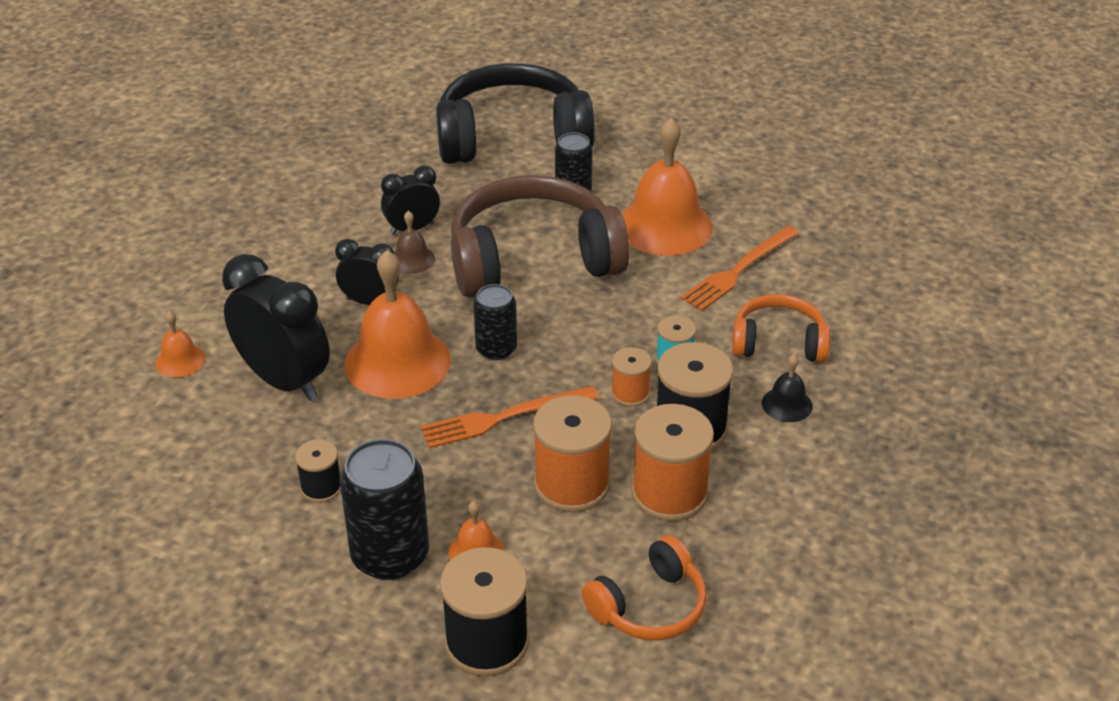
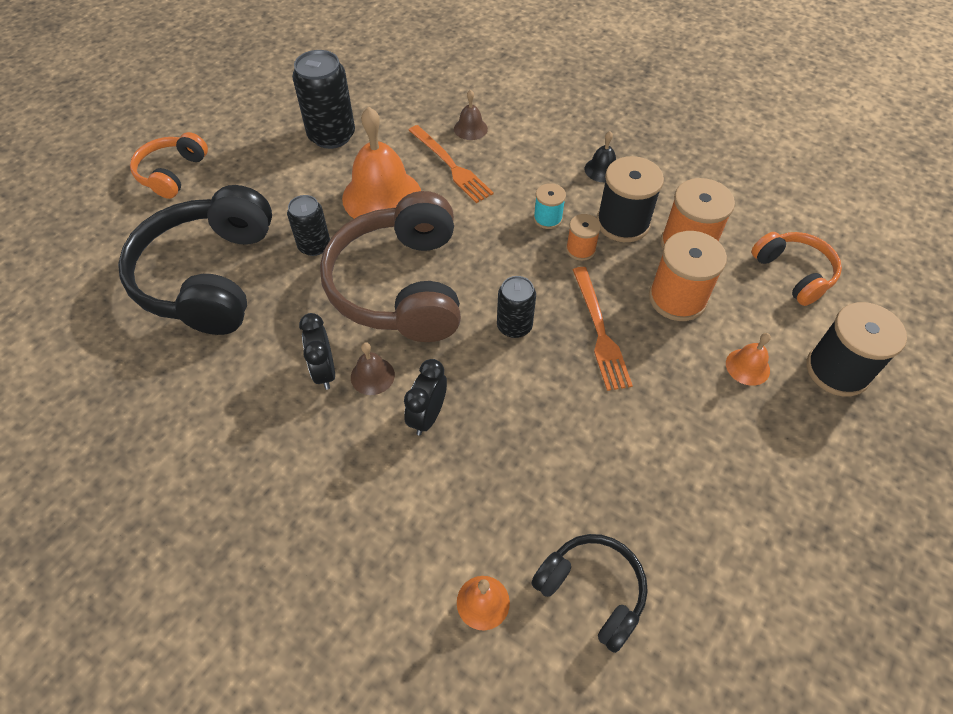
camera: 80 degrees left, 15 degrees up
(190, 430) = (592, 591): none -> black headphones
(284, 381) = (531, 498): black clock -> none
(321, 487) = (676, 473): black spool -> none
(390, 556) = (755, 426): black can -> black can (332, 136)
(397, 362) = (518, 400): orange bell -> none
(778, 343) = (537, 161): orange headphones -> orange headphones (172, 173)
(816, 278) = (470, 128): none -> brown bell

